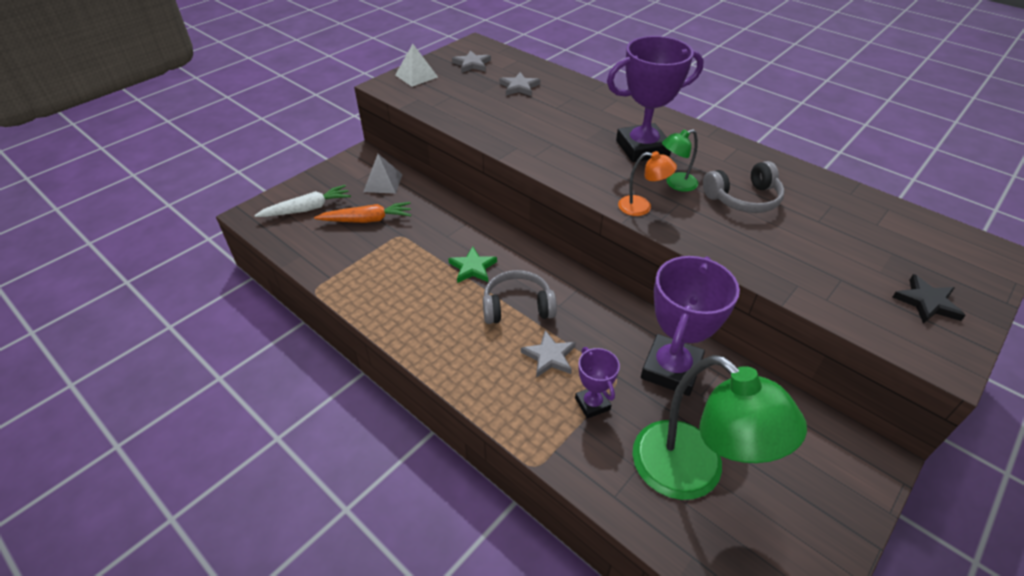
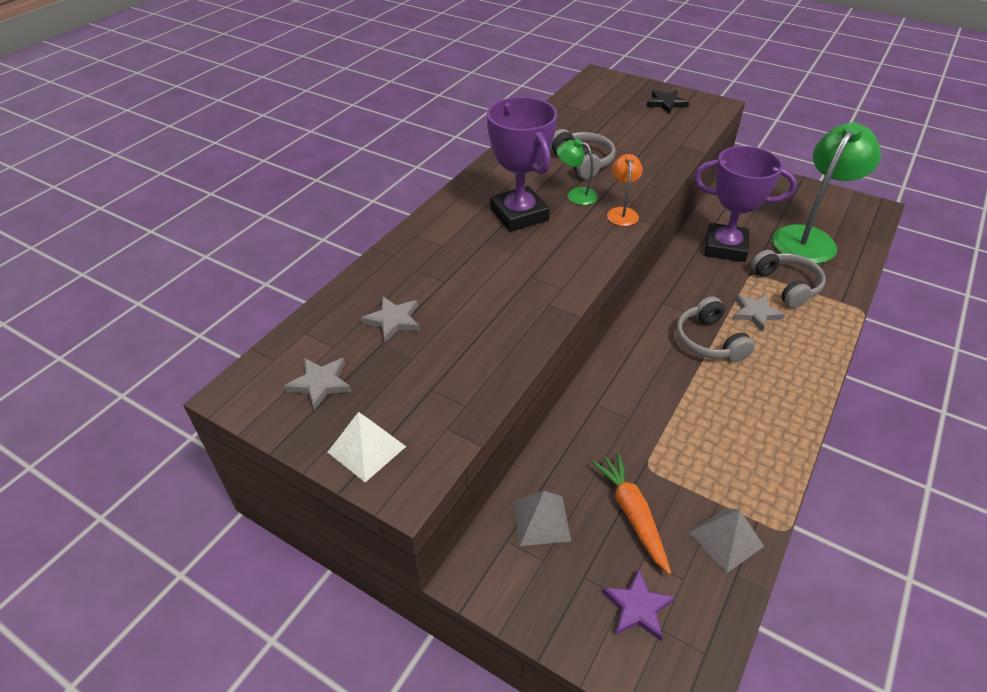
camera: 100 degrees left, 0 degrees up
(307, 209) = (637, 607): white carrot -> purple star
(326, 257) = (726, 539): none -> grey pyramid
(473, 268) = (672, 384): green star -> none
(592, 404) = (786, 285): purple trophy -> grey headphones
(676, 184) = (575, 195): green lamp -> green lamp turned 150 degrees clockwise

